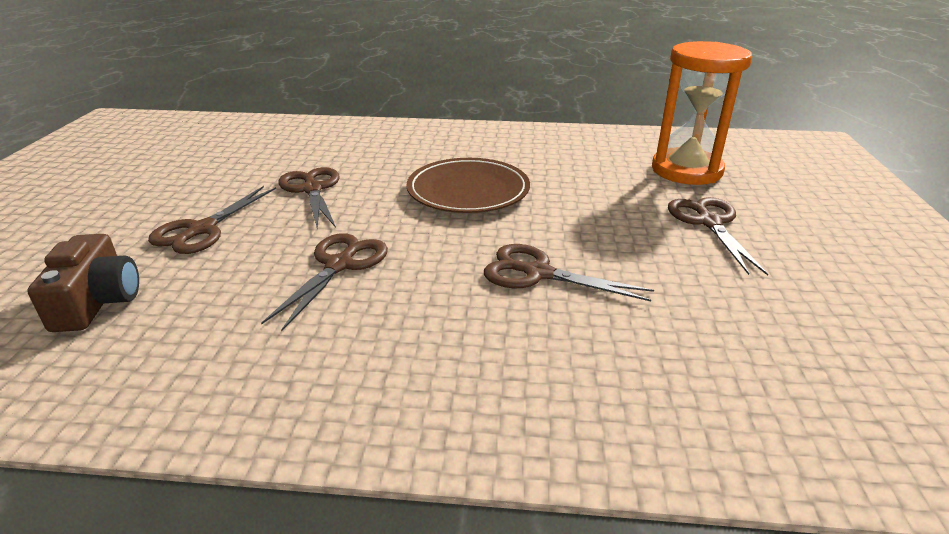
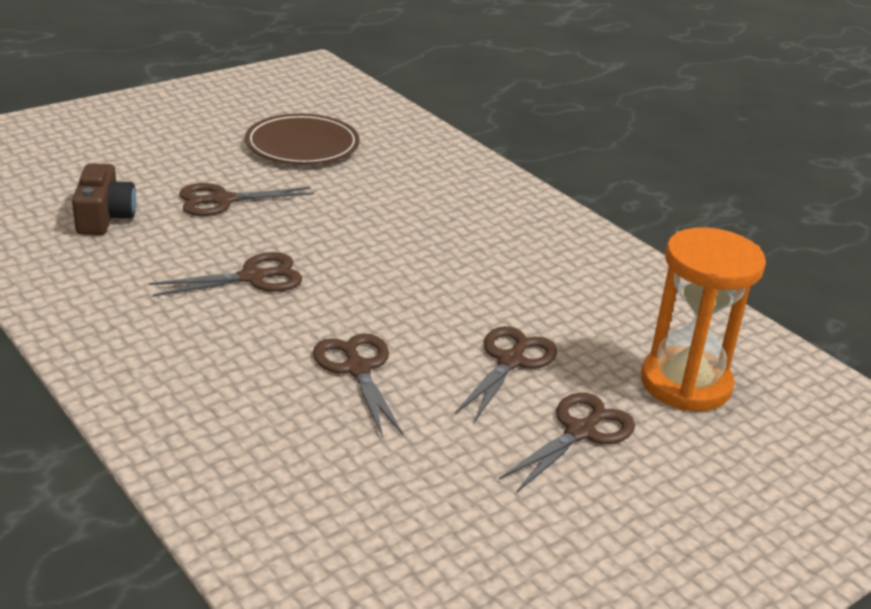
camera: 45 degrees right, 0 degrees up
(97, 301) = (104, 217): brown camera -> brown camera turned 45 degrees counterclockwise
(312, 189) = (338, 209): brown scissors -> brown scissors (510, 361)
(468, 190) = (445, 278): brown plate -> brown plate (302, 145)

